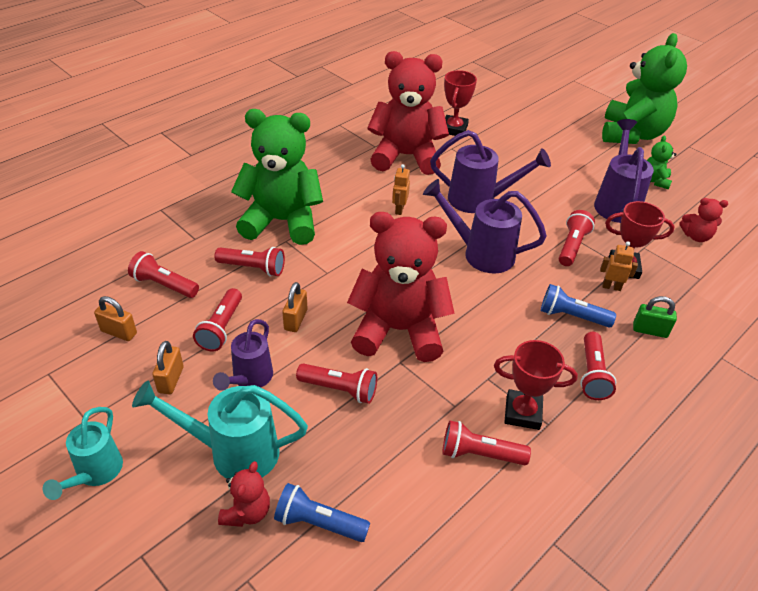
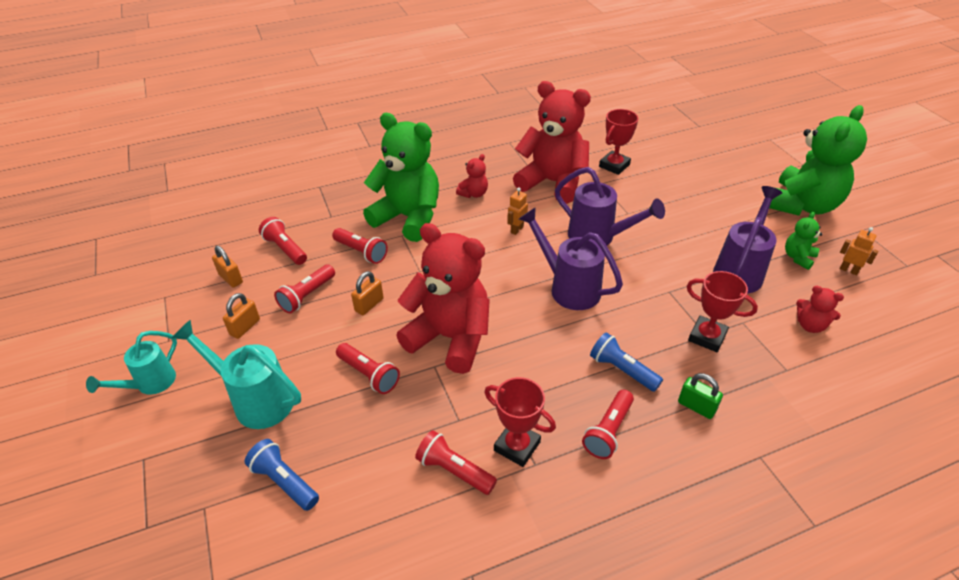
camera: 25 degrees right, 0 degrees up
(247, 512) = (236, 452): red teddy bear -> red teddy bear (473, 194)
(249, 379) = (303, 344): purple watering can -> none
(572, 246) = (665, 302): red flashlight -> none
(611, 287) = (682, 352): orange robot -> orange robot (848, 270)

